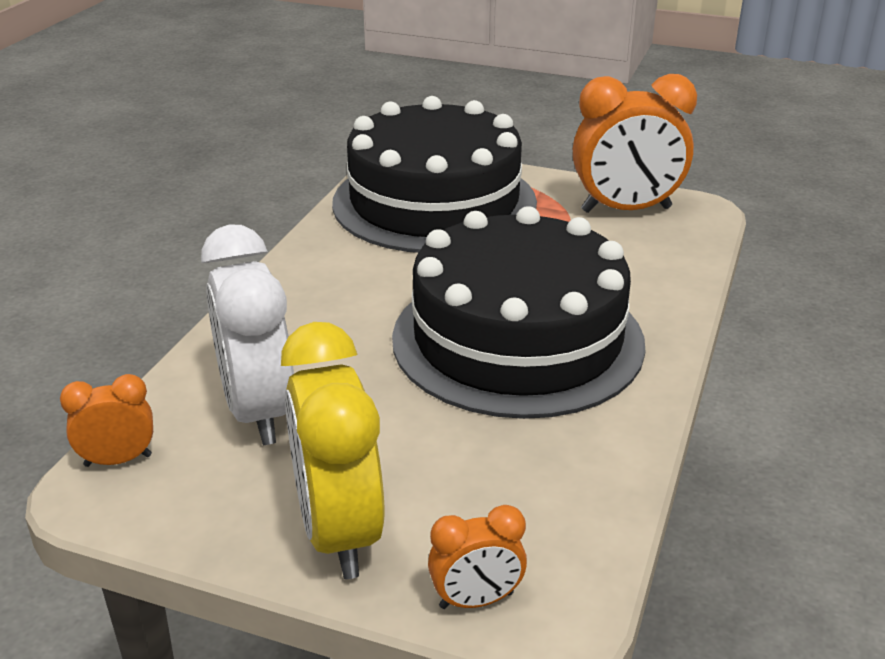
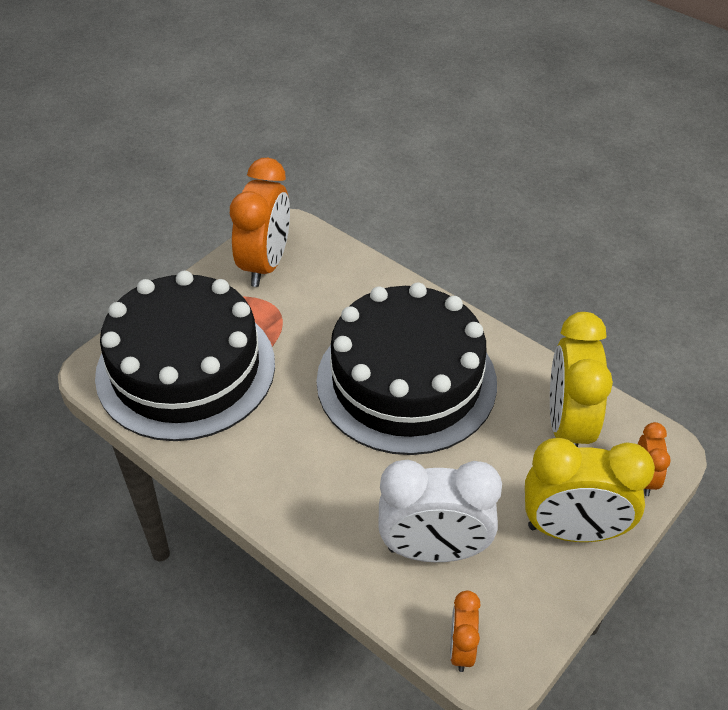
camera: 70 degrees left, 15 degrees up
(534, 497) = (568, 426): none -> yellow clock

